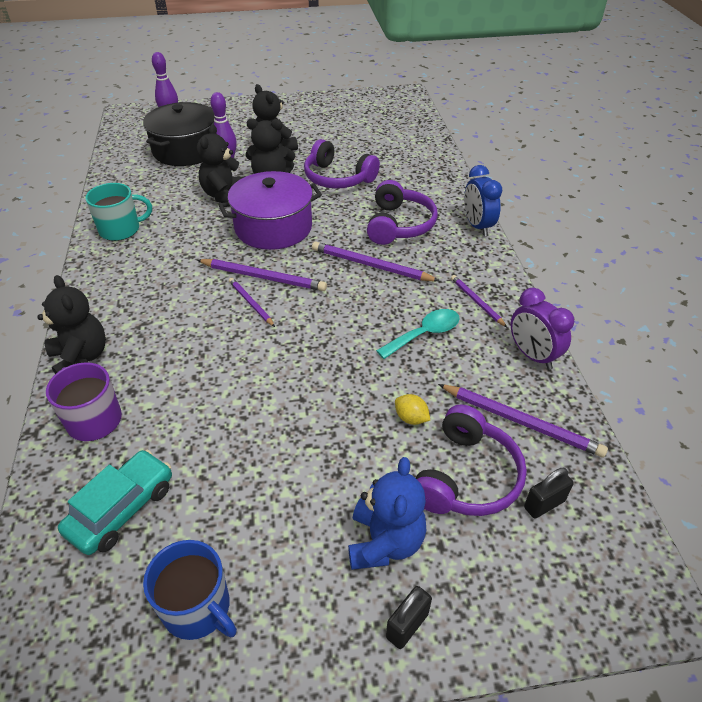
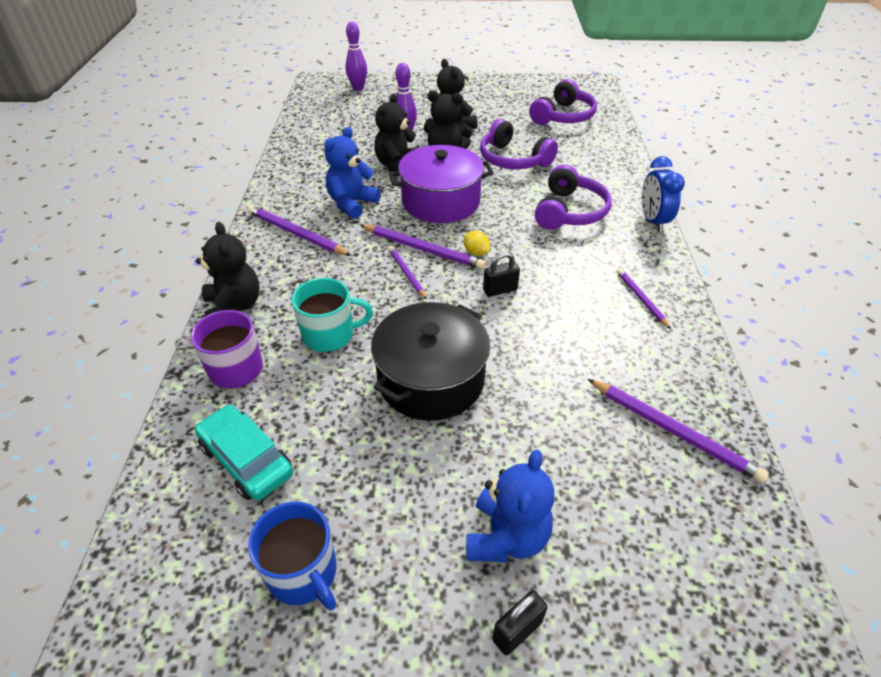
camera: 10 degrees right, 0 degrees up
(121, 230) = (293, 189): turquoise mug -> turquoise mug (330, 335)
(122, 509) = (246, 460): turquoise car -> turquoise car turned 90 degrees counterclockwise
(184, 239) = (352, 204): none -> blue teddy bear
(186, 150) = (367, 120): black pot -> black pot (431, 379)
(370, 265) = (534, 249): purple pencil -> purple pencil (296, 234)
(411, 418) = (553, 410): yellow lemon -> yellow lemon (476, 252)
(424, 334) = (580, 325): turquoise spoon -> none
(467, 477) = (605, 481): purple headphones -> purple headphones (563, 116)
(532, 355) = (695, 362): purple clock -> none
(544, 504) = (687, 524): black padlock -> black padlock (500, 290)

